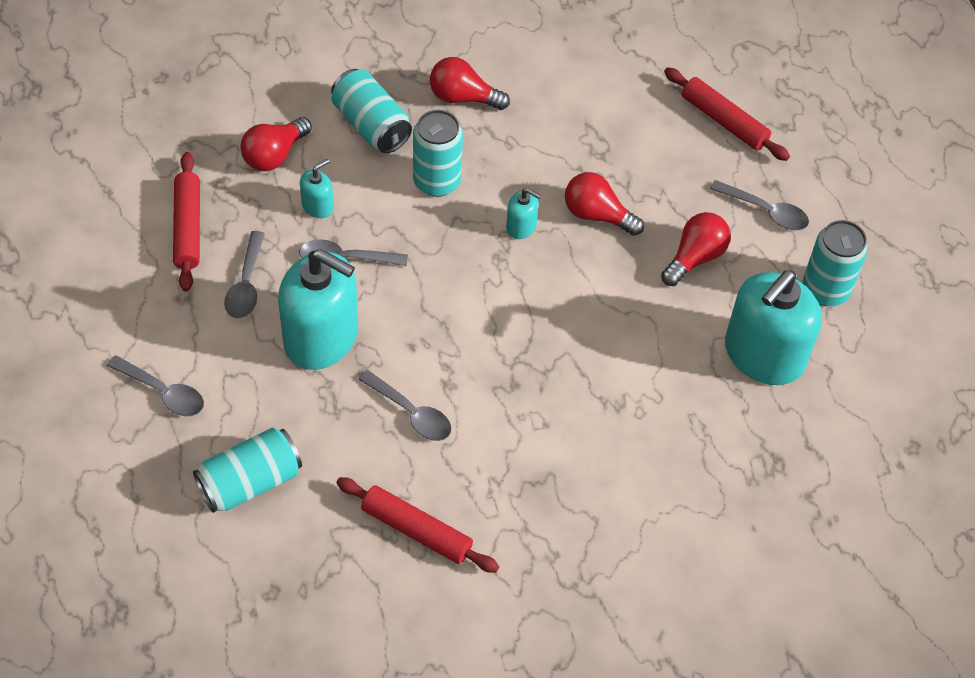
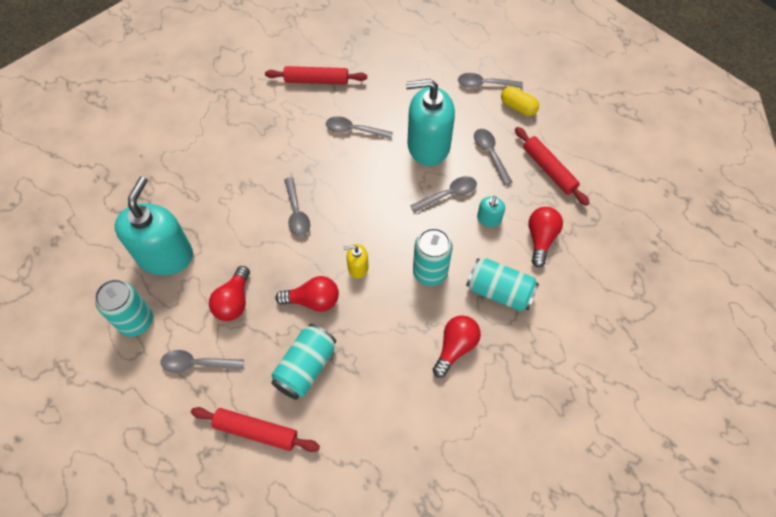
camera: 155 degrees right, 5 degrees up
(148, 332) = (518, 107): none -> yellow capsule
(250, 482) = (410, 66): turquoise can -> turquoise can (305, 367)
(463, 97) = (455, 347): red light bulb -> red light bulb turned 45 degrees counterclockwise
(521, 226) = (358, 267): turquoise soap dispenser -> yellow soap dispenser
(562, 330) = (296, 213): none -> grey spoon

